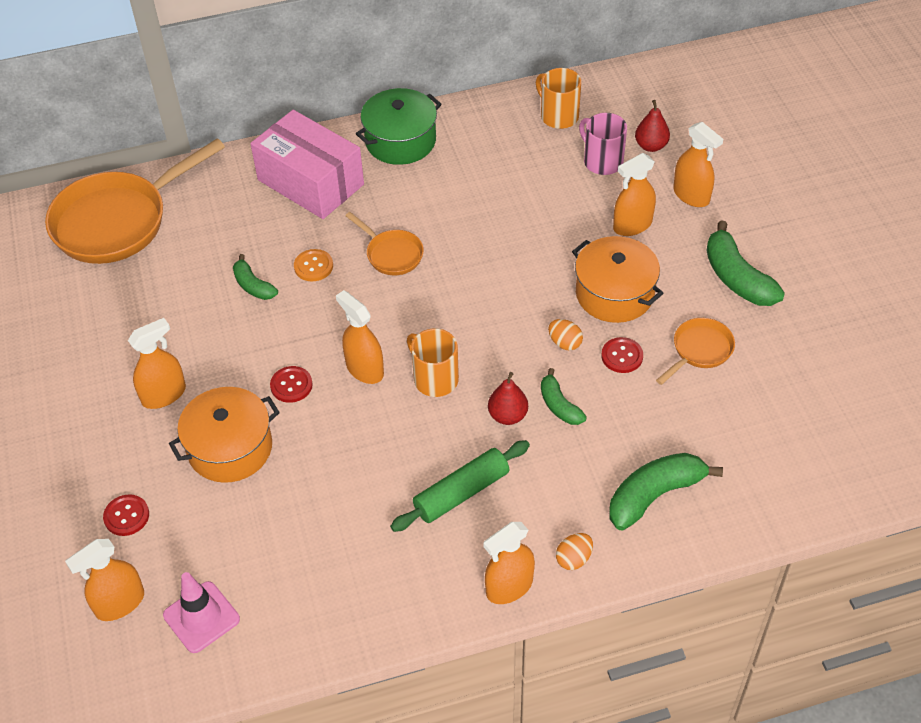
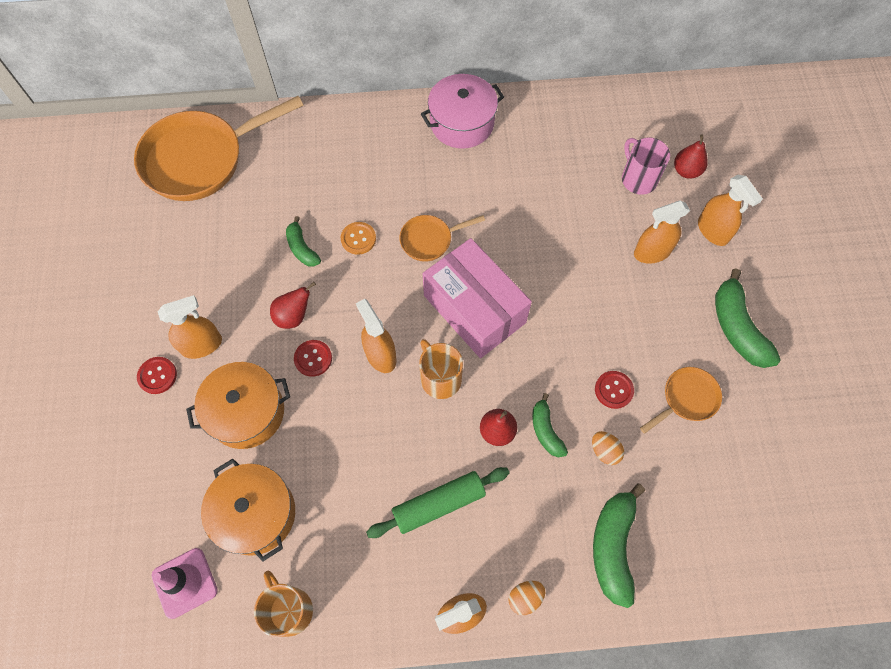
camera: 10 degrees right, 15 degrees up
(120, 603) = (119, 552): orange spray bottle -> none
(126, 516) = (143, 463): red button -> red button (157, 376)
(260, 350) = (294, 316): none -> red pear
(310, 182) = (374, 151): pink box -> pink box (474, 309)
(392, 254) = (429, 240): orange pan -> orange pan turned 105 degrees clockwise
(400, 141) = (462, 123): green pot -> pink pot
(558, 116) = (608, 123): orange mug -> orange mug (289, 609)
(564, 343) = (564, 365): orange egg -> orange egg (604, 451)
(614, 293) = (620, 322): orange pot -> orange pot (255, 514)
(654, 495) = (613, 546): green banana -> green banana turned 60 degrees counterclockwise

